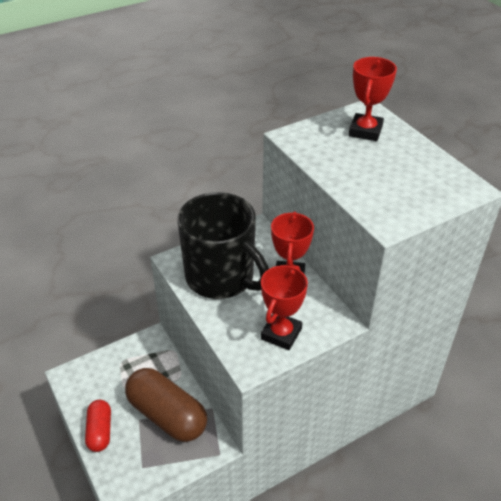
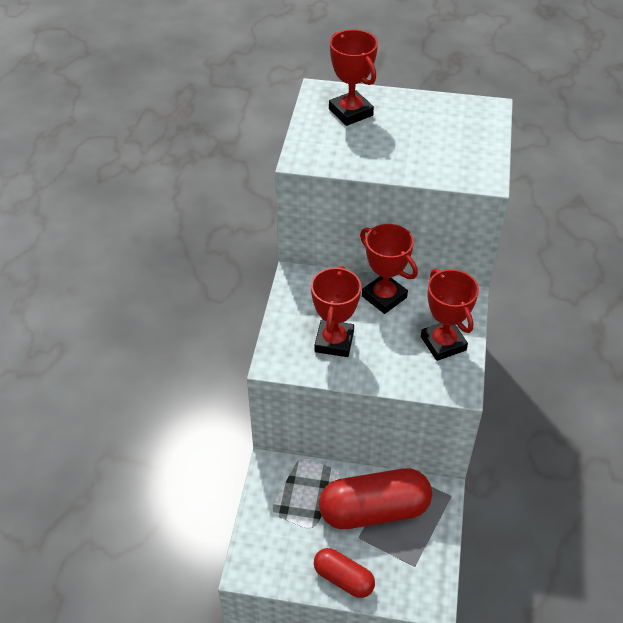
camera: 50 degrees left, 5 degrees up
(167, 415) = (374, 510): brown capsule -> red capsule
(221, 277) = (334, 342): black mug -> red trophy

